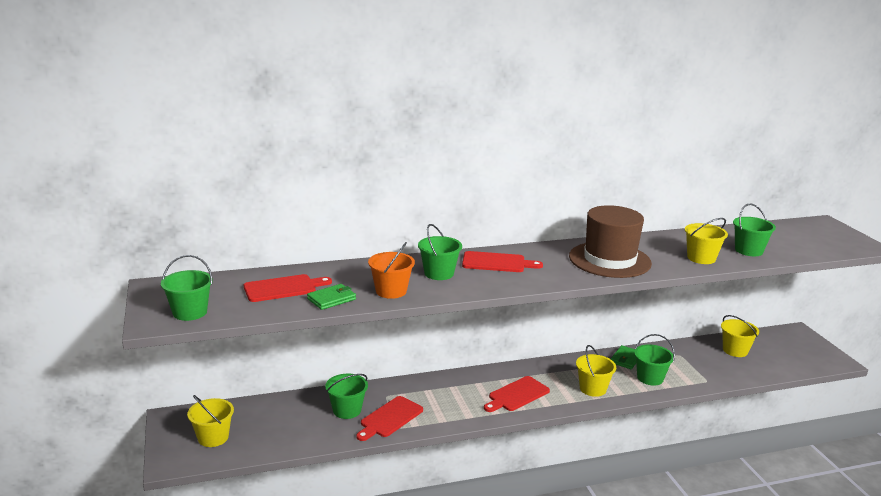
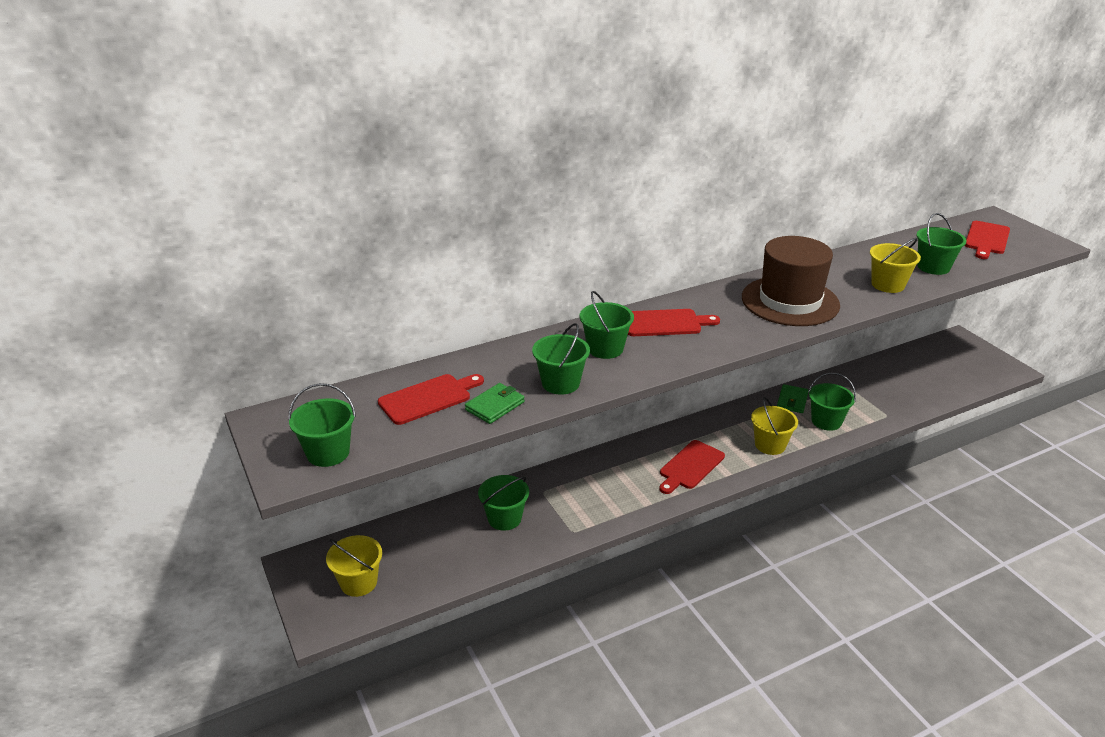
camera: 10 degrees left, 10 degrees up
(390, 418) = (558, 521): red cutting board -> red cutting board (986, 239)
(391, 291) = (560, 383): orange bucket -> green bucket
(735, 350) = (903, 372): yellow bucket -> none

